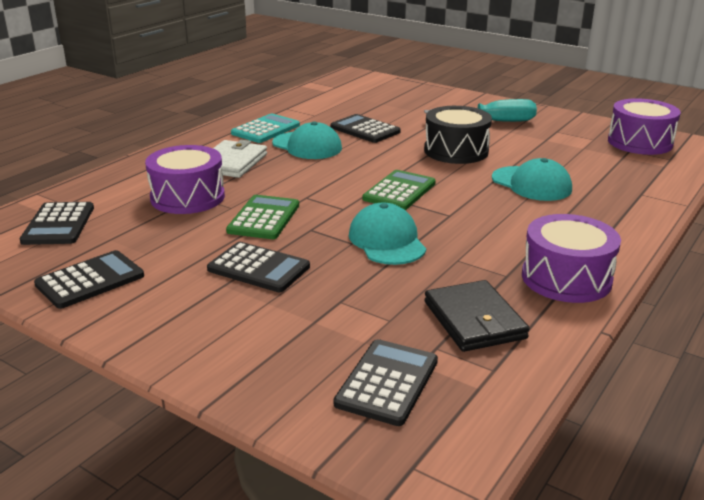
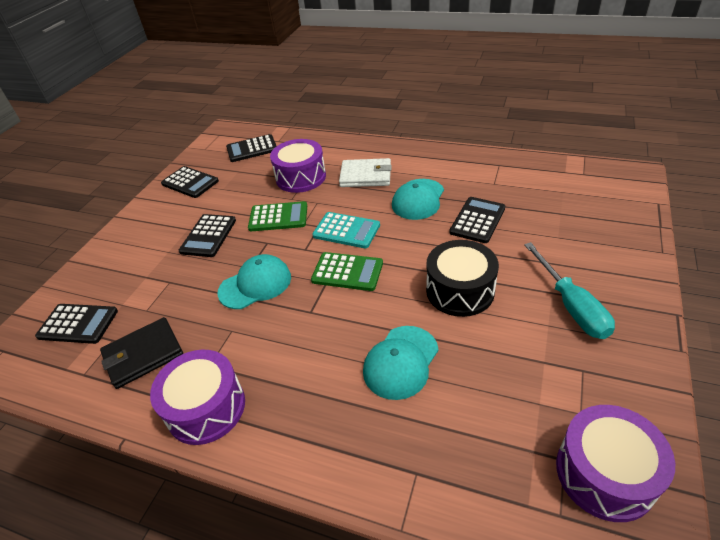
camera: 80 degrees right, 15 degrees up
(266, 129) = (441, 170): turquoise calculator -> turquoise calculator (346, 231)

